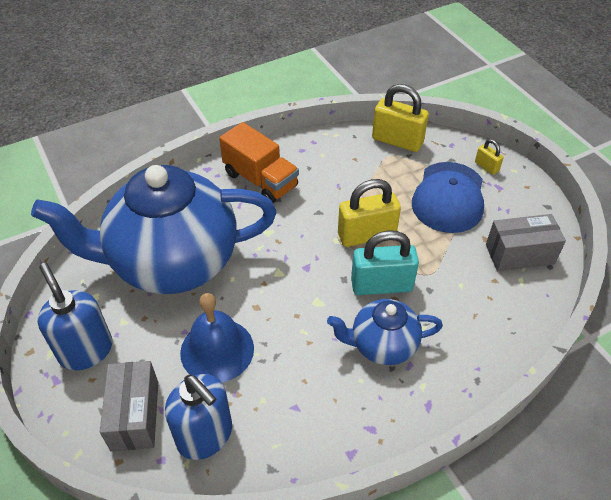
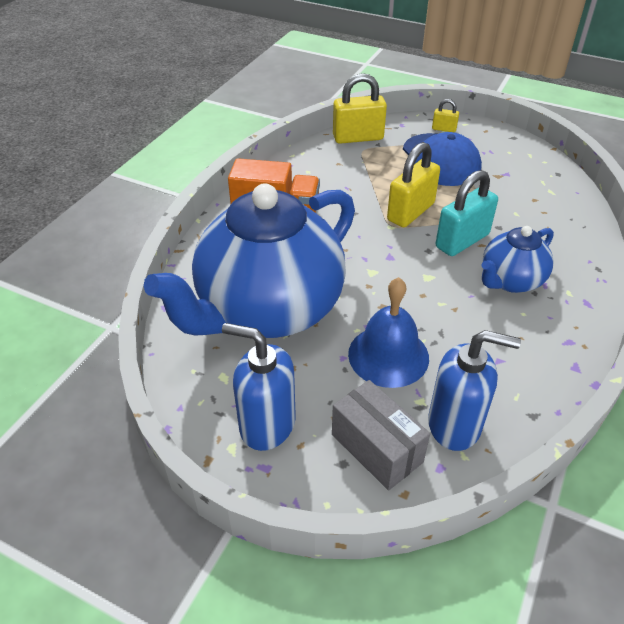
camera: 35 degrees left, 5 degrees down
(519, 254) = (531, 175): grey box -> none

